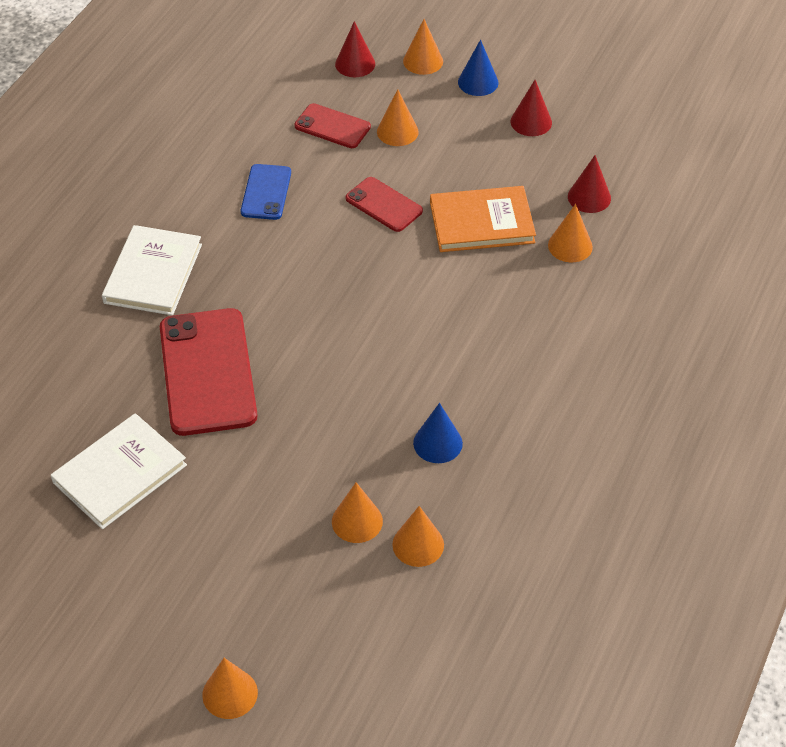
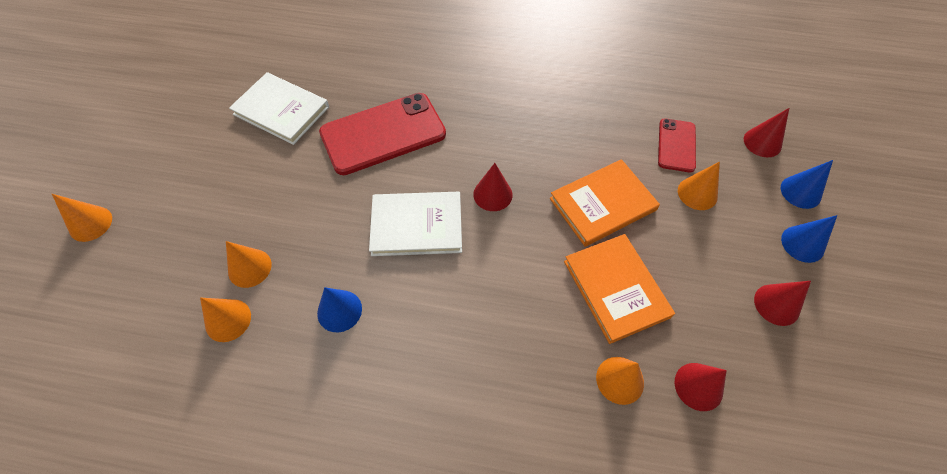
camera: 75 degrees right, 10 degrees up
(153, 273) = (469, 78): white book -> white book (417, 226)
(266, 192) = (579, 121): blue phone -> none
(337, 289) = (492, 194): none -> red cone
(384, 205) = (602, 204): red phone -> orange book
(423, 61) = (800, 192): orange cone -> blue cone

